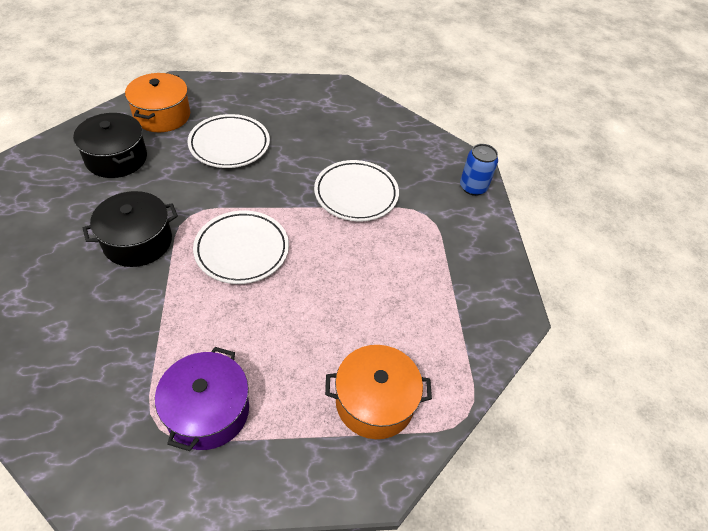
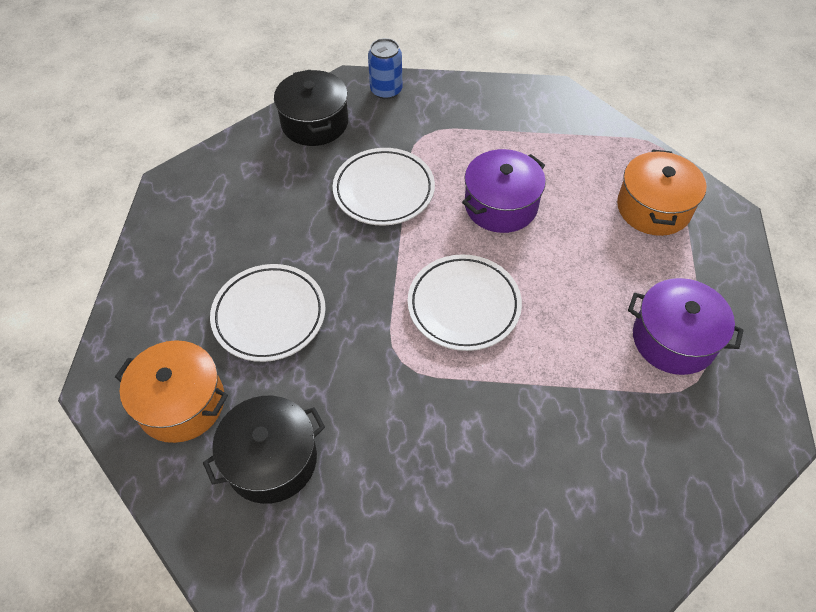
camera: 75 degrees left, 5 degrees up
(138, 241) = (442, 419): black pot -> black pot (315, 123)
(354, 272) = (501, 205): none -> purple pot

